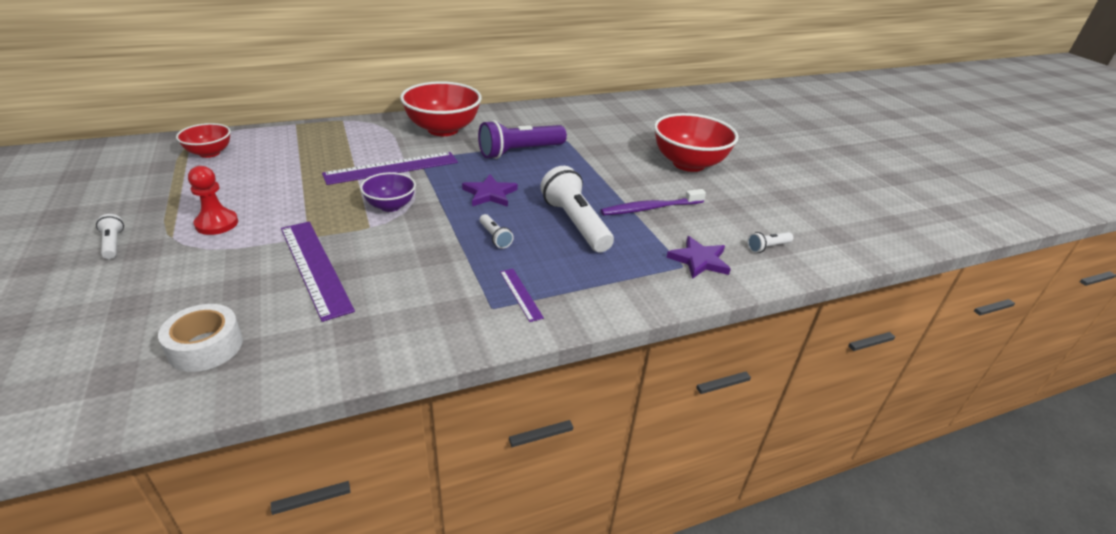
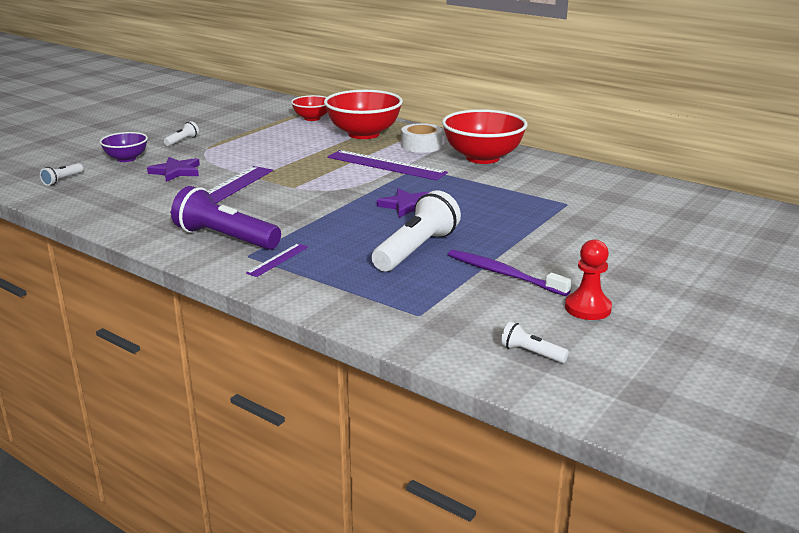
camera: 60 degrees right, 10 degrees down
(205, 347) = (116, 196): white tape -> white tape (421, 145)
(217, 223) = (235, 151): red pawn -> red pawn (587, 308)
(390, 206) = (331, 183): purple bowl -> purple bowl (126, 159)
(495, 237) = (344, 228): white flashlight -> white flashlight (62, 180)
(520, 152) = (502, 194): purple flashlight -> purple flashlight (225, 238)
(688, 164) = (644, 270): red bowl -> red bowl (364, 134)
(699, 260) = (442, 320): purple star -> purple star (176, 172)

